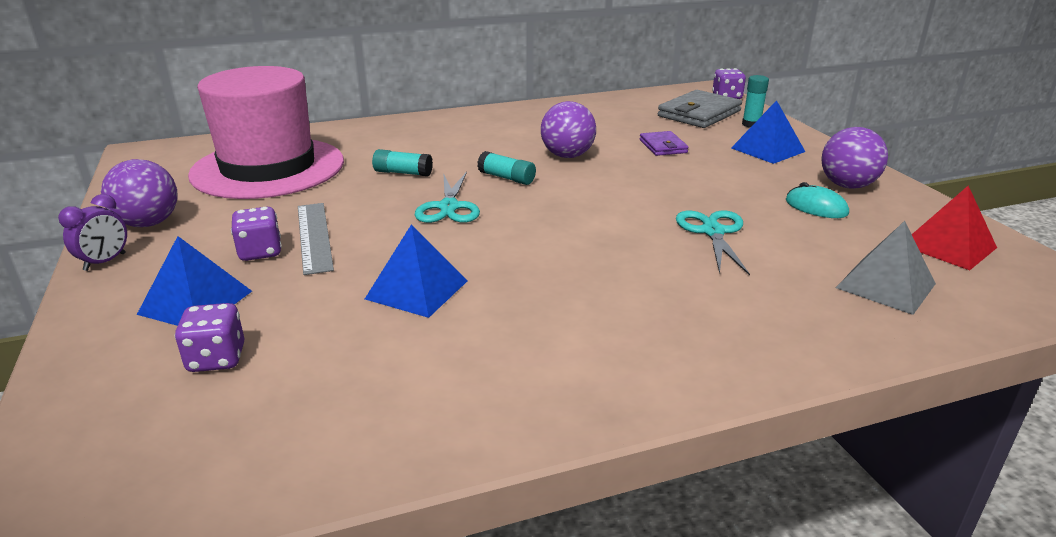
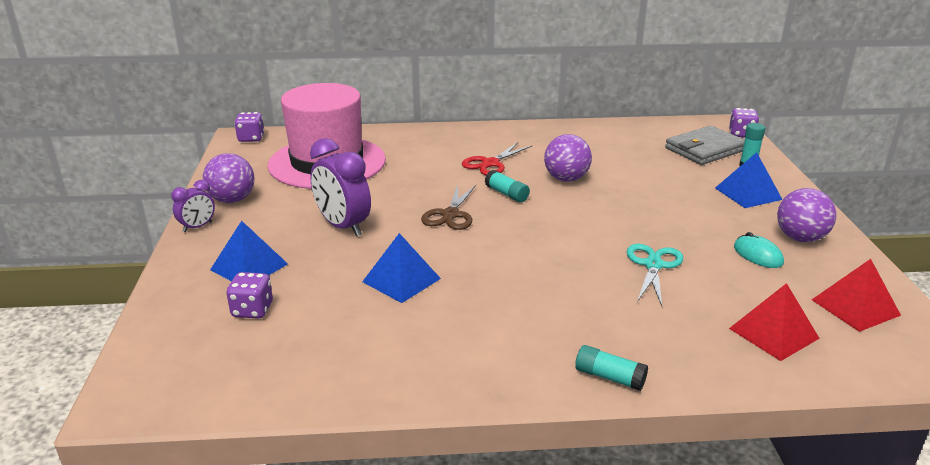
camera: 15 degrees right, 0 degrees up
(260, 252) = (302, 234): purple dice -> purple dice (251, 138)
(314, 236) = (343, 226): grey ruler -> purple clock
(403, 173) = (426, 179): turquoise glue stick -> turquoise glue stick (609, 377)
(449, 207) = (450, 215): turquoise scissors -> brown scissors
(473, 149) = (490, 163): none -> red scissors
(663, 146) = (653, 179): purple wallet -> none
(885, 285) = (773, 333): grey pyramid -> red pyramid

